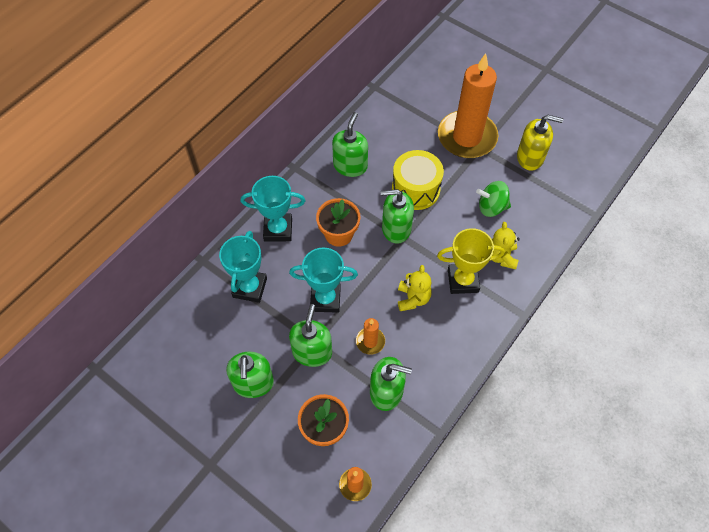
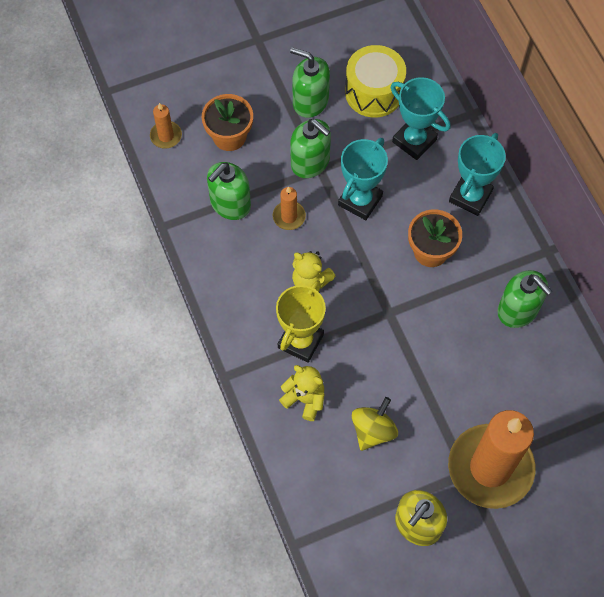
camera: 120 degrees right, 5 degrees up
(396, 229) = (404, 311): green soap dispenser -> none
(415, 189) = (445, 362): yellow drum -> yellow drum (374, 92)
(491, 207) = (373, 430): green spinning top -> yellow spinning top

